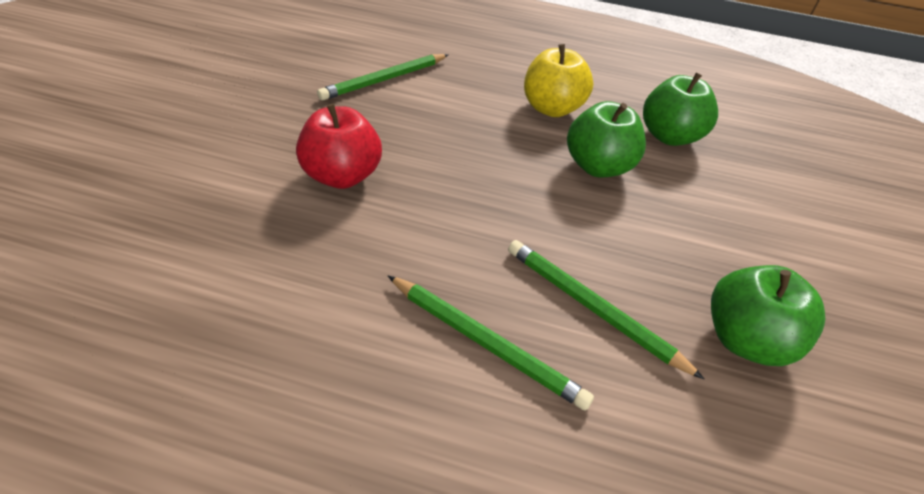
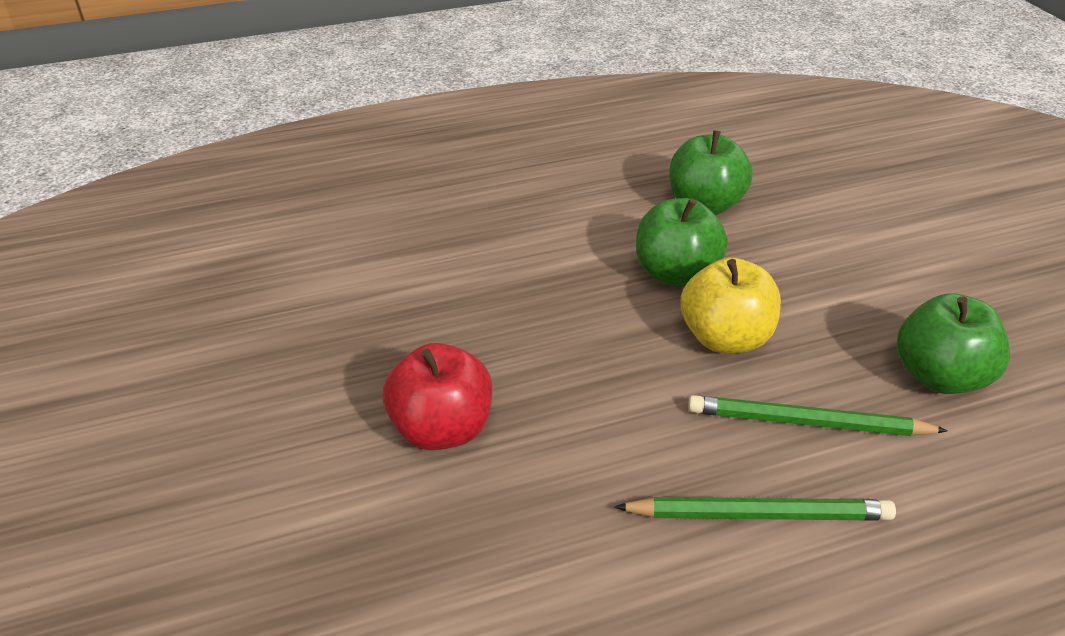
camera: 30 degrees left, 5 degrees down
(385, 79) = (357, 285): green pencil -> none
(551, 108) = (570, 229): yellow apple -> yellow apple (725, 338)

